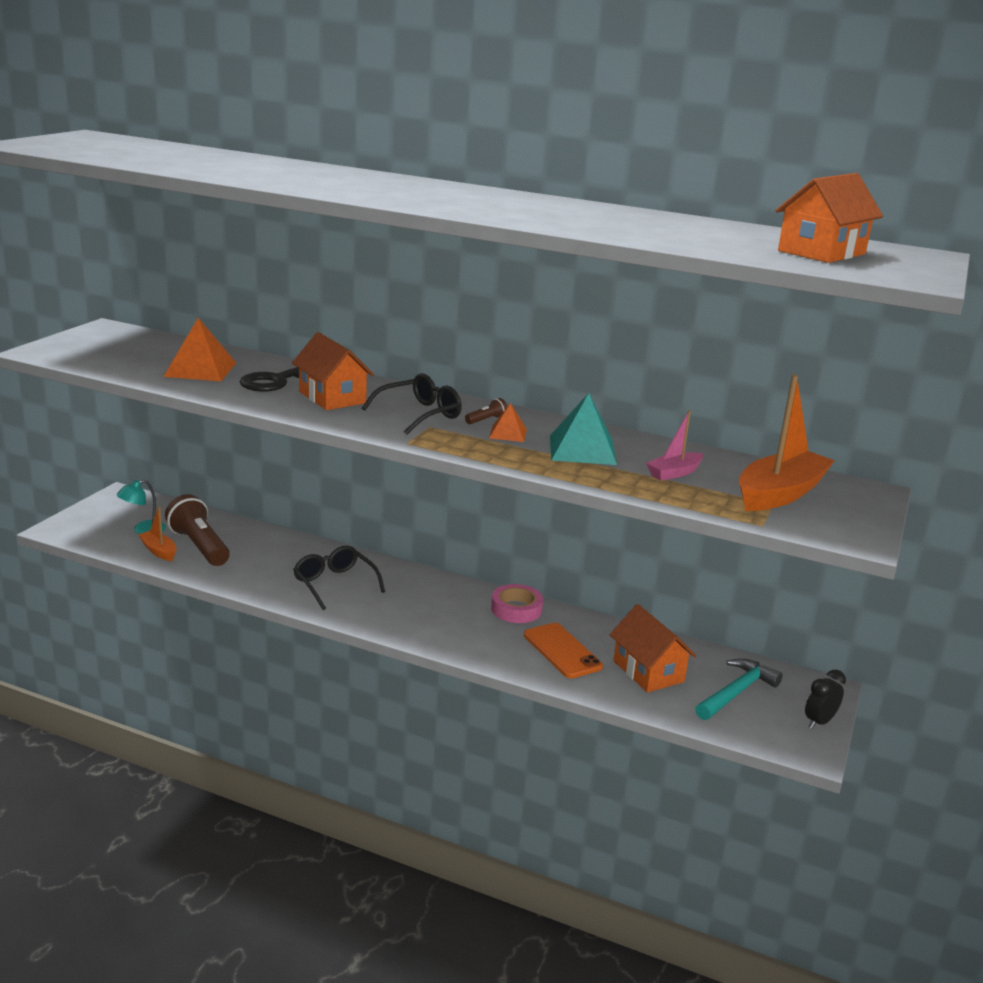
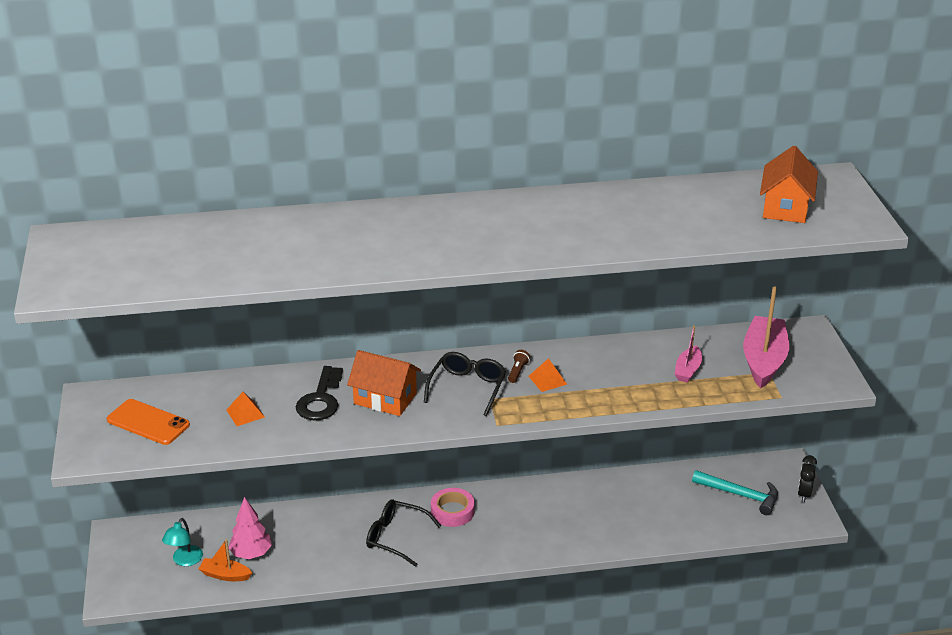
camera: 30 degrees left, 10 degrees up
(199, 546) = (251, 553): brown flashlight -> pink tree
(200, 369) = (245, 413): orange pyramid -> orange pyramid, size x0.56
(516, 609) = (545, 495): pink tape -> pink tape (452, 511)
(562, 651) = (608, 517): orange phone -> orange phone (148, 422)
(582, 450) = (611, 374): turquoise pyramid -> none
(648, 671) = (676, 506): orange house -> none
(736, 692) = (740, 495): turquoise hammer -> turquoise hammer turned 105 degrees clockwise
(779, 494) = (764, 360): orange boat -> pink boat

